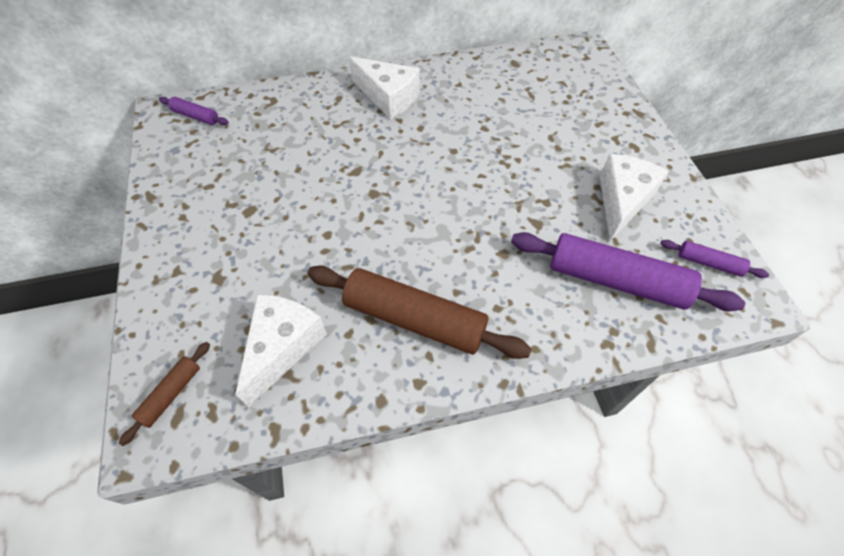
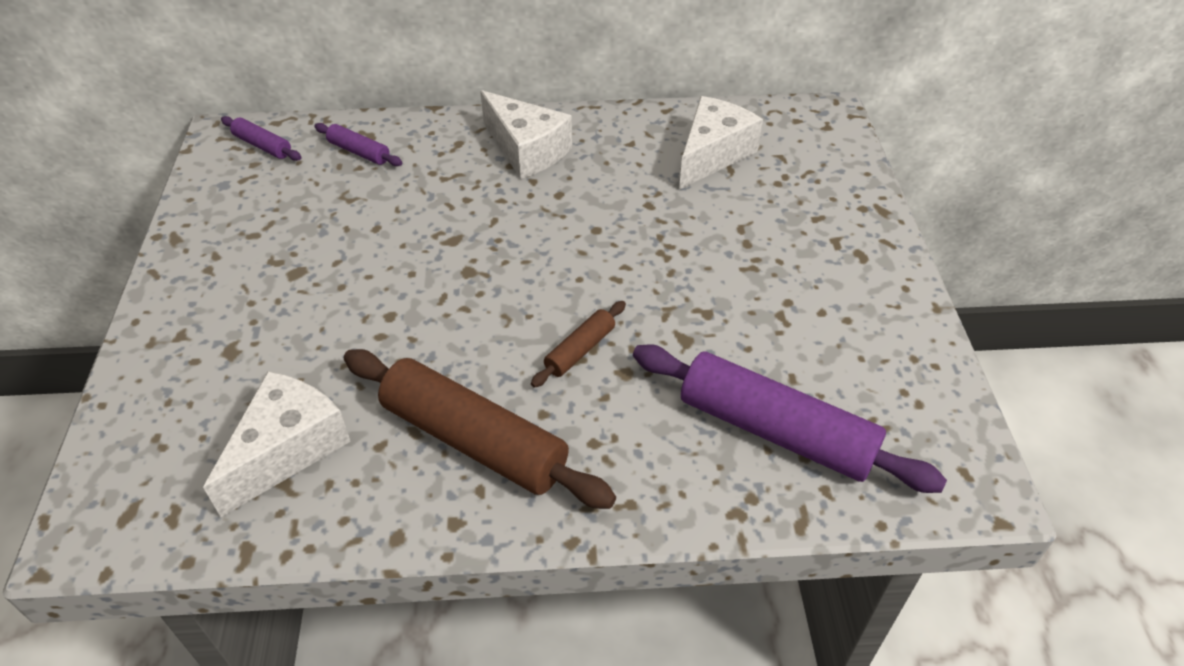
camera: 10 degrees right, 10 degrees down
(171, 394) = (128, 485): brown rolling pin -> brown rolling pin (580, 350)
(622, 201) = (818, 326): white cheese -> white cheese (712, 154)
(709, 263) = (923, 427): purple rolling pin -> purple rolling pin (359, 152)

